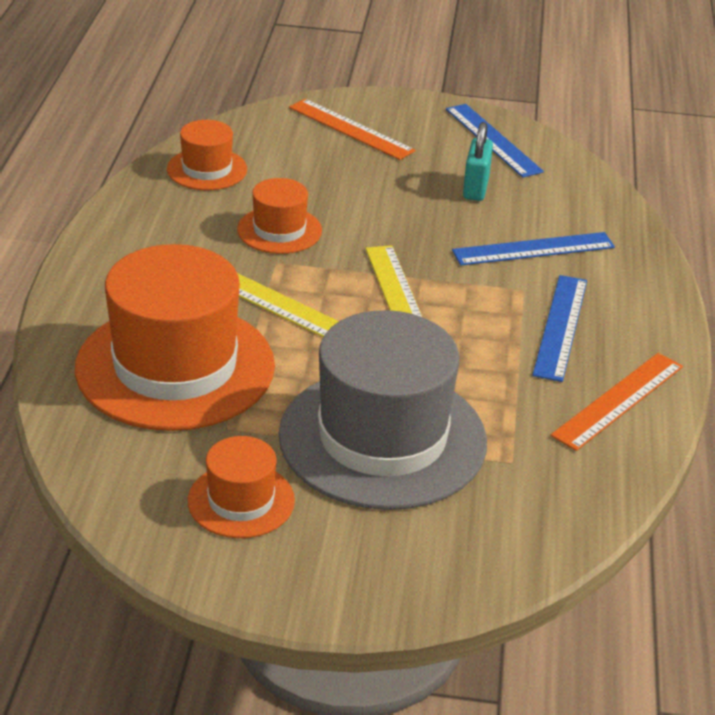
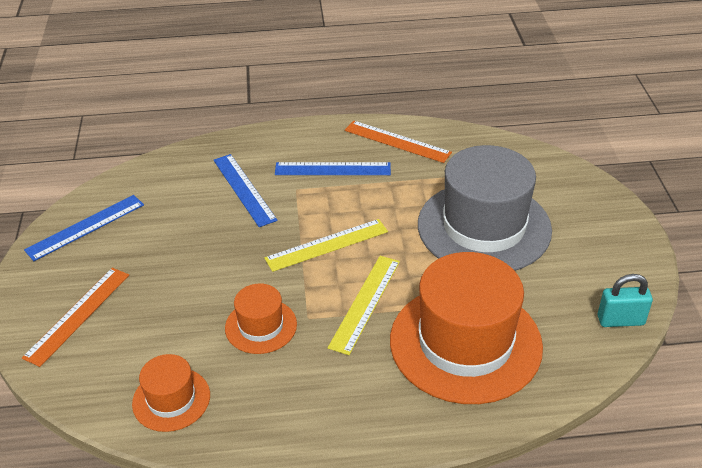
camera: 100 degrees left, 5 degrees up
(241, 501) = (577, 276): orange hat -> none
(475, 188) = (166, 227): turquoise padlock -> turquoise padlock (620, 320)

